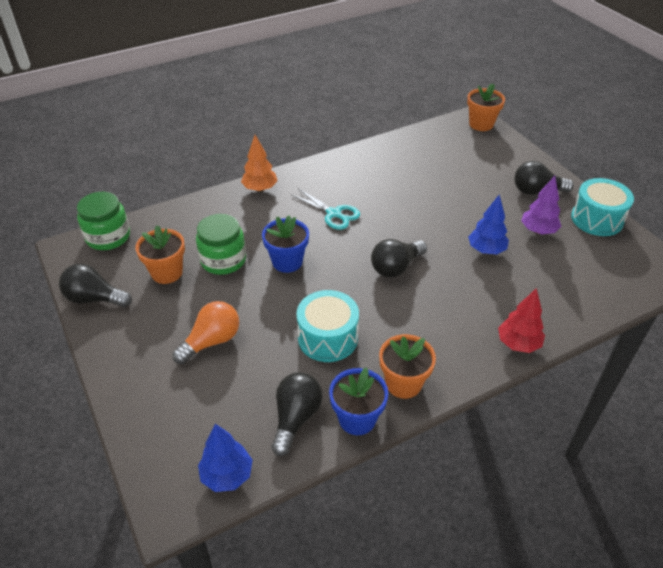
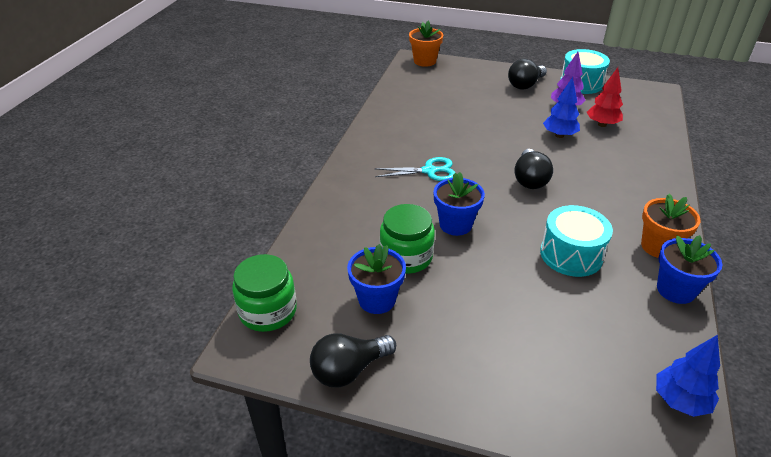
camera: 45 degrees left, 5 degrees down
(167, 273) = (377, 300): orange flower pot -> blue flower pot
(211, 341) = (504, 321): orange light bulb -> none
(260, 189) = (342, 187): orange tree -> none
(296, 418) = (646, 322): black light bulb -> none
(518, 344) = (666, 177): red tree -> red tree (602, 124)

